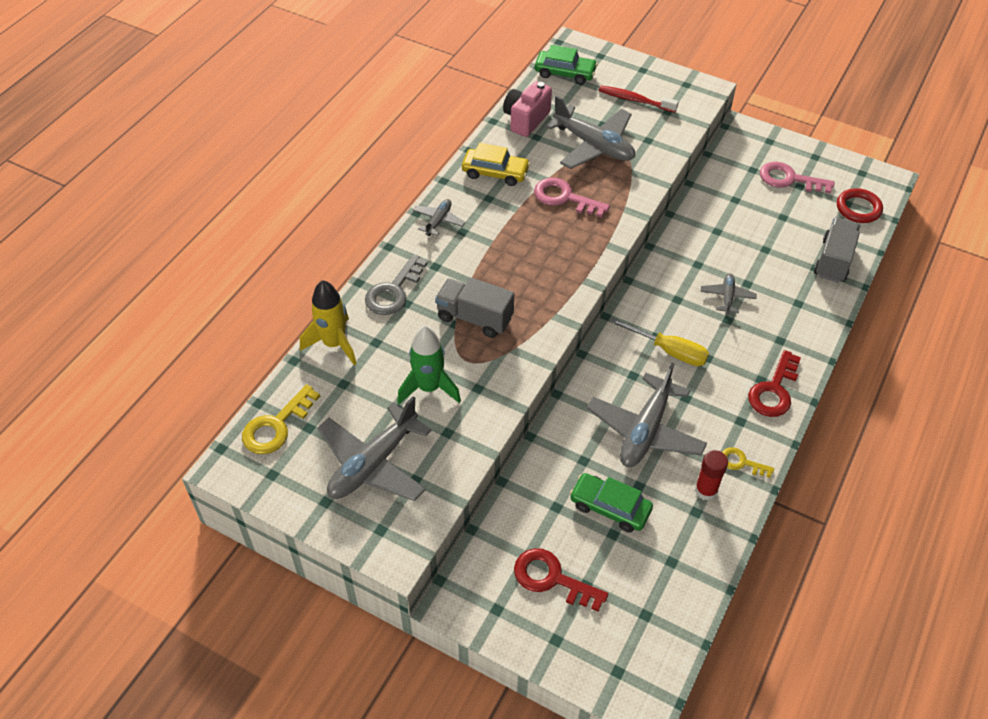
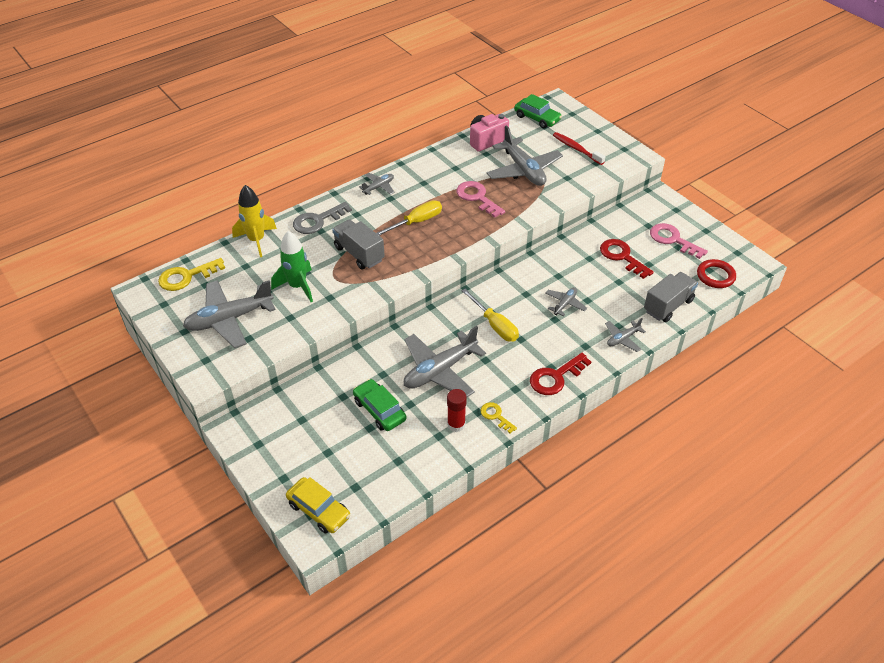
camera: 25 degrees right, 5 degrees down
(495, 172) = (440, 168): yellow car -> yellow car (319, 510)
(514, 253) = (416, 222): none -> yellow screwdriver
(552, 578) = (308, 439): red key -> red key (622, 257)
(813, 317) = (622, 339): none -> grey plane

